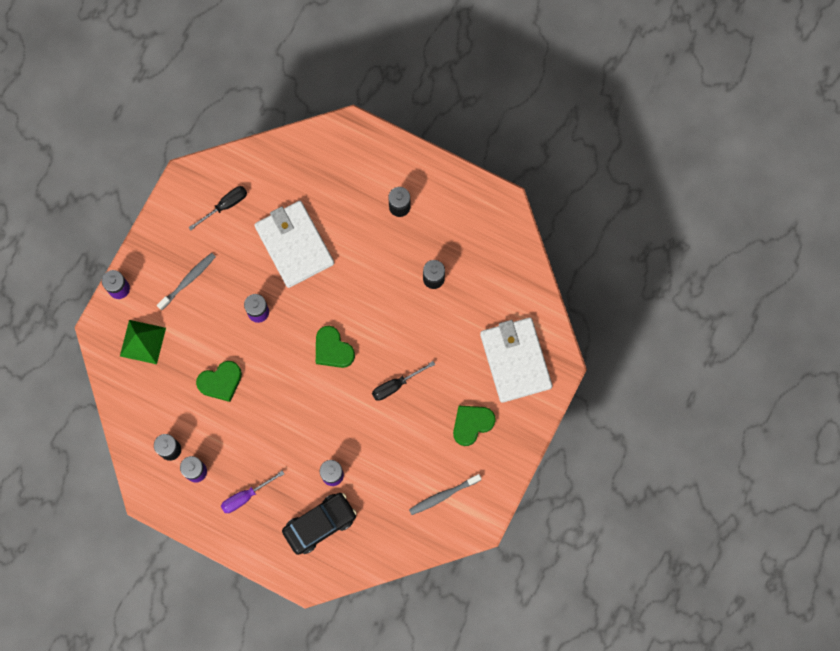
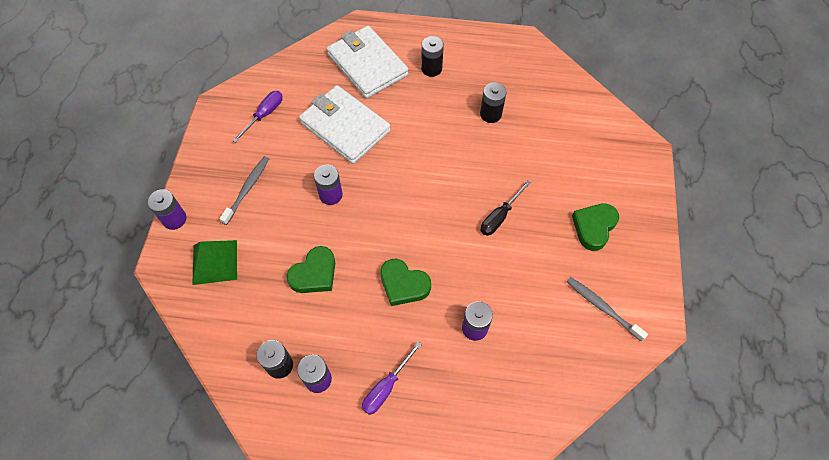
camera: 20 degrees left, 15 degrees down
(225, 205) = (264, 115): black screwdriver -> purple screwdriver
(320, 524) = (484, 388): black car -> none
(333, 349) = (421, 204): green heart -> green heart (403, 284)
(443, 495) = (602, 307): grey toothbrush -> grey toothbrush turned 90 degrees clockwise
(515, 360) = (603, 157): white wallet -> white wallet (367, 65)

